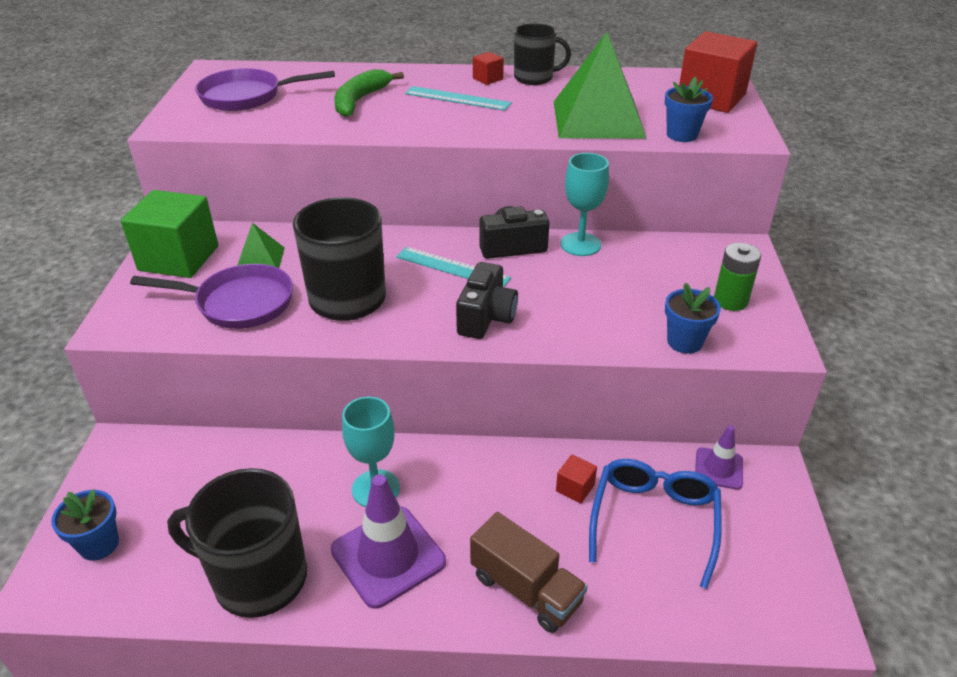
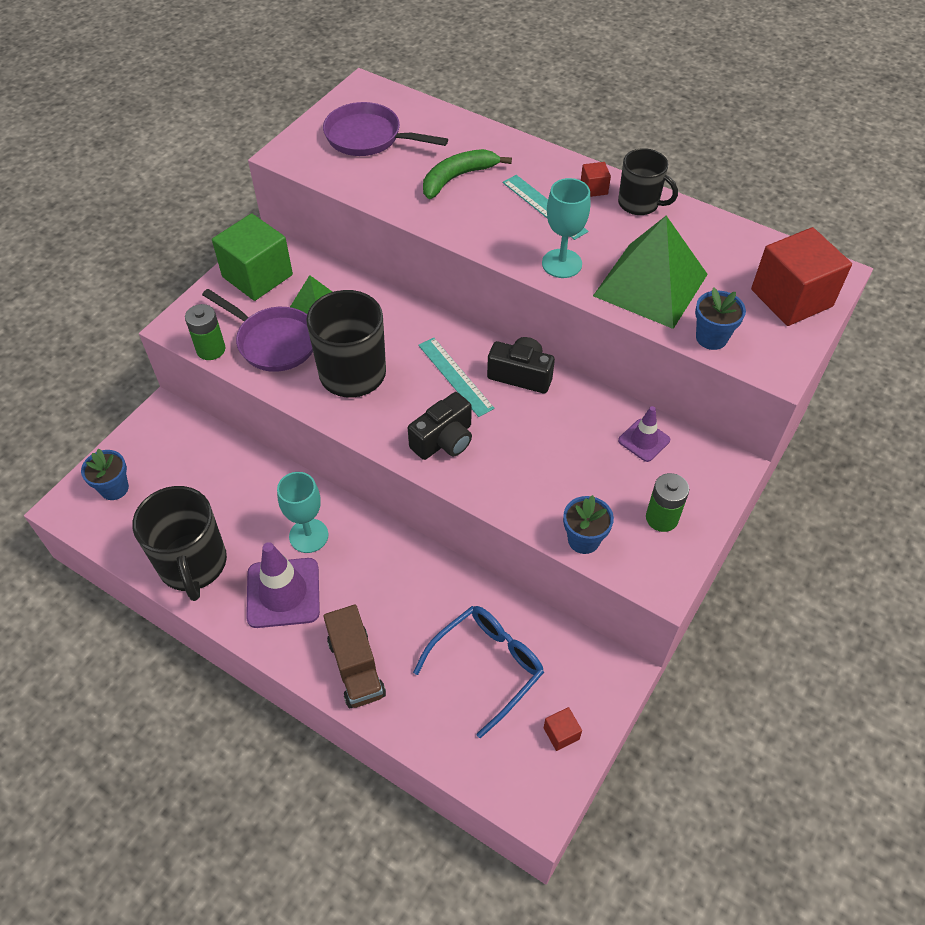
camera: 30 degrees right, 15 degrees up
(169, 333) = (211, 349): none -> green battery
(257, 578) = (193, 564): black mug -> black mug turned 150 degrees counterclockwise
(575, 488) = (449, 609): red cube -> red cube (561, 733)
(580, 244) = (582, 398): turquoise goblet -> turquoise goblet (562, 263)
(718, 468) = (575, 651): purple traffic cone -> purple traffic cone (644, 440)

